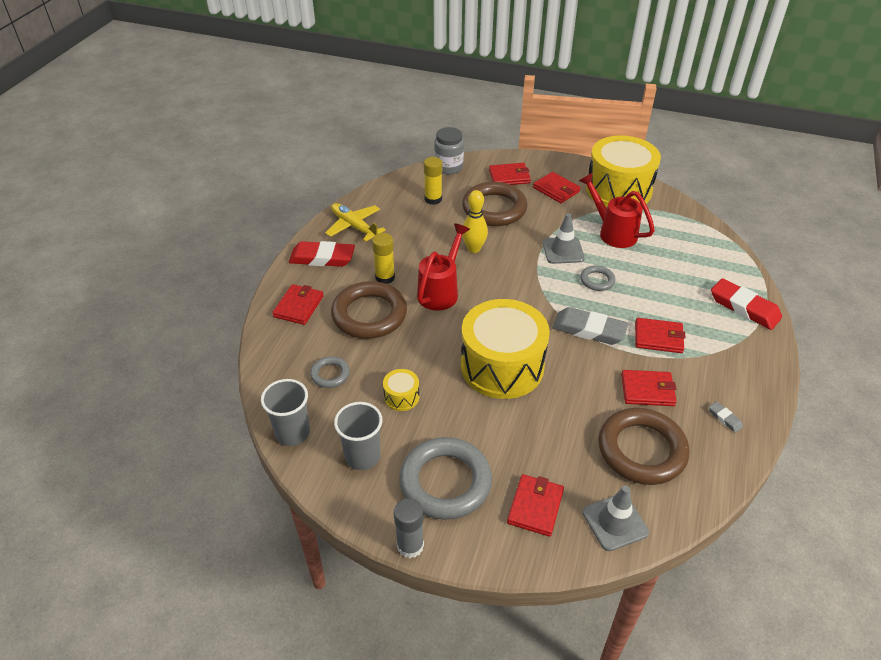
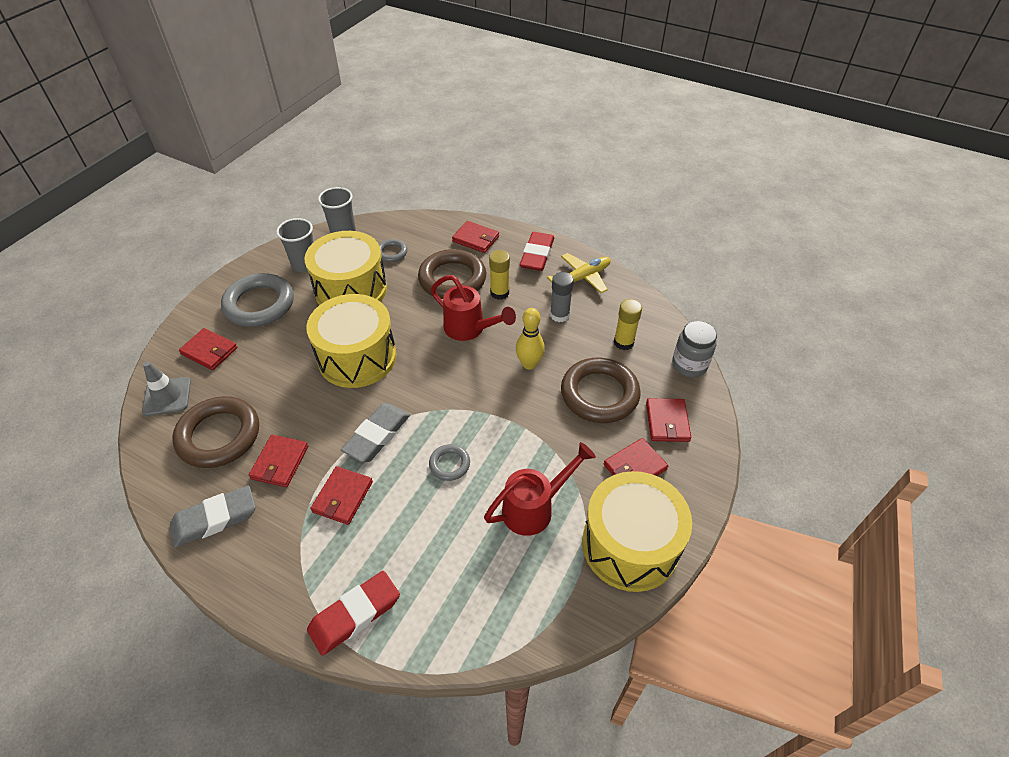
camera: 100 degrees right, 5 degrees up
(401, 397) = (351, 289): yellow drum -> yellow drum, size x2.45
(410, 545) = (221, 281): grey glue stick -> grey glue stick (559, 315)
(563, 250) = (509, 444): grey traffic cone -> none
(724, 418) = (215, 519): grey eraser -> grey eraser, size x2.23

